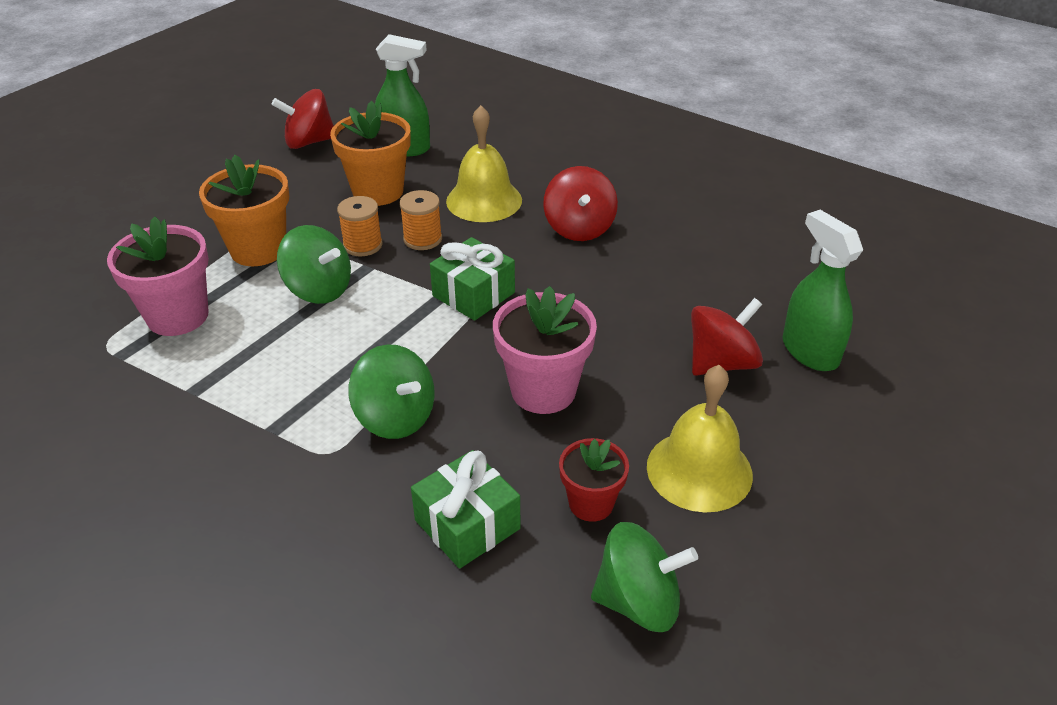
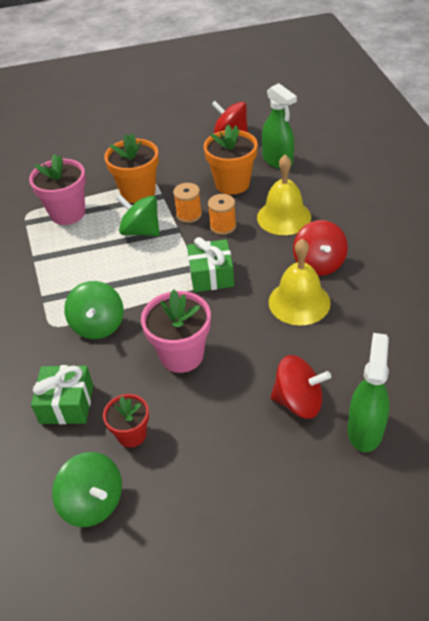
camera: 45 degrees right, 5 degrees up
(319, 289) = (141, 231): green spinning top -> green spinning top turned 135 degrees clockwise
(579, 228) = (319, 264): red spinning top -> red spinning top turned 45 degrees counterclockwise
(699, 470) = (206, 456): yellow bell -> yellow bell (299, 302)

